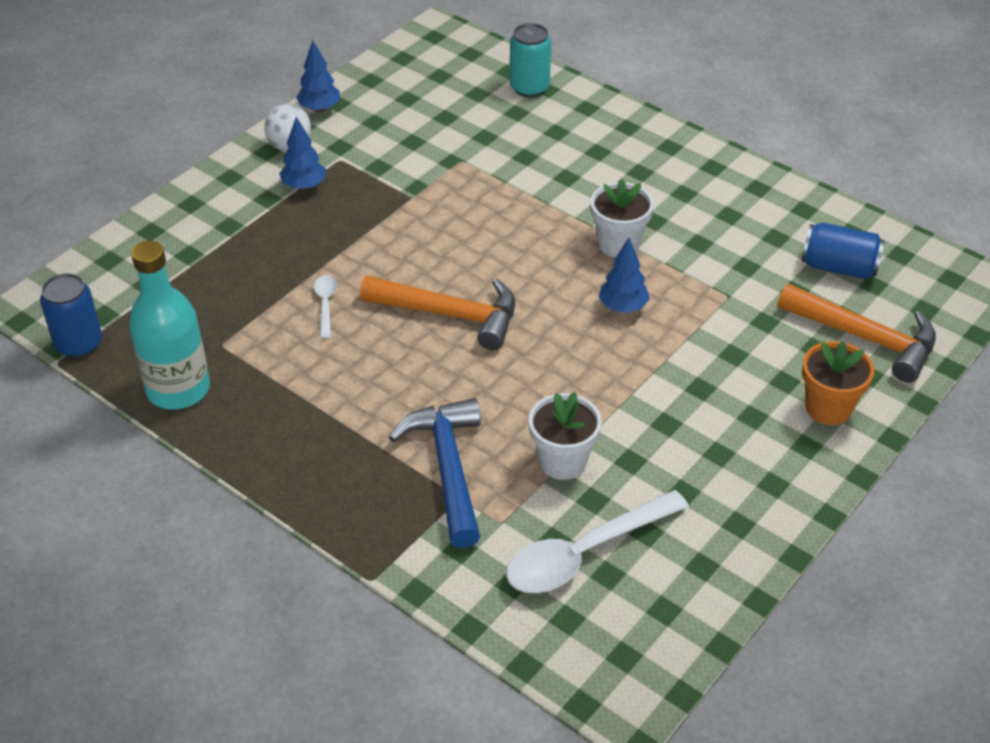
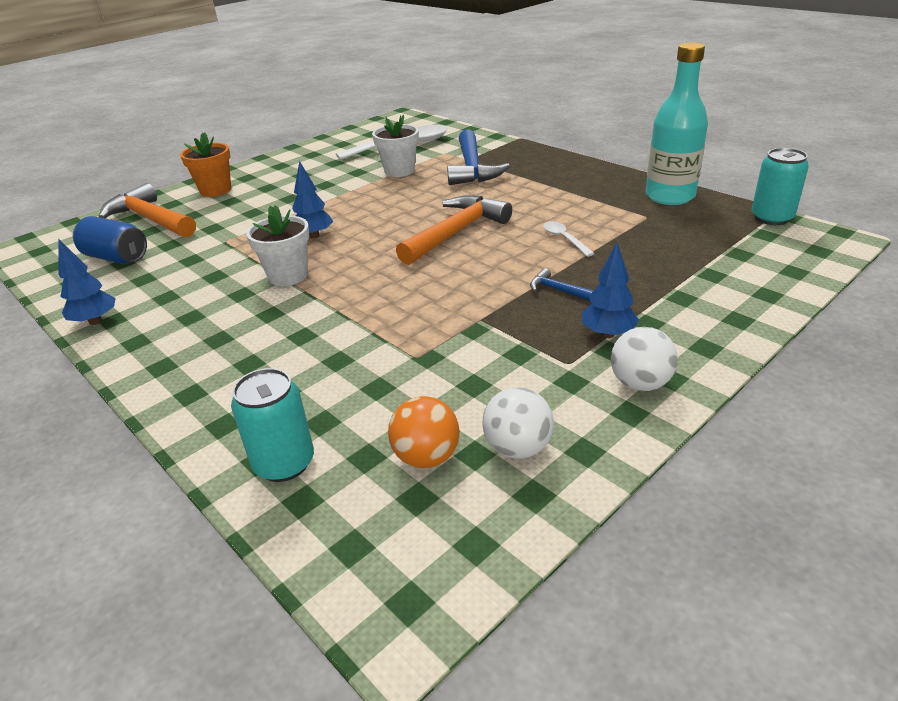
camera: 170 degrees left, 10 degrees down
(79, 344) = (771, 218): blue can -> turquoise can
(319, 108) = (611, 441): blue tree -> blue tree (95, 321)
(325, 304) = (564, 239): white spoon -> white spoon turned 150 degrees clockwise
(341, 231) = (557, 290): none -> blue hammer
(380, 102) = (517, 448): none -> white ball
(438, 95) = (426, 457): none -> orange ball
(451, 315) = (456, 232): orange hammer -> orange hammer turned 105 degrees clockwise

